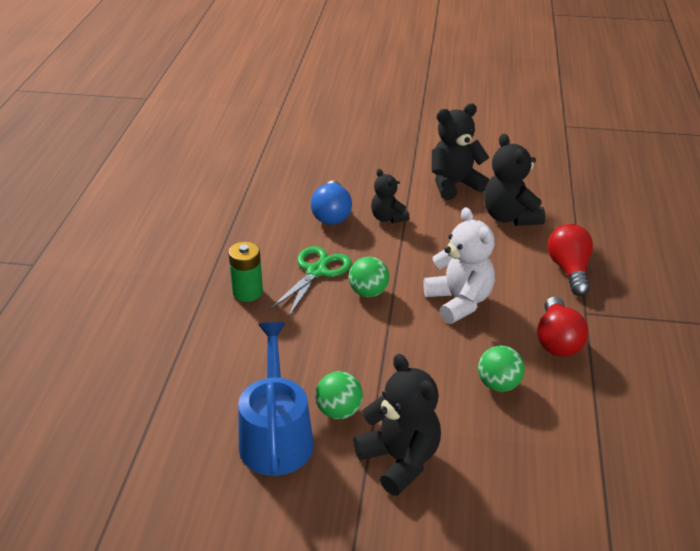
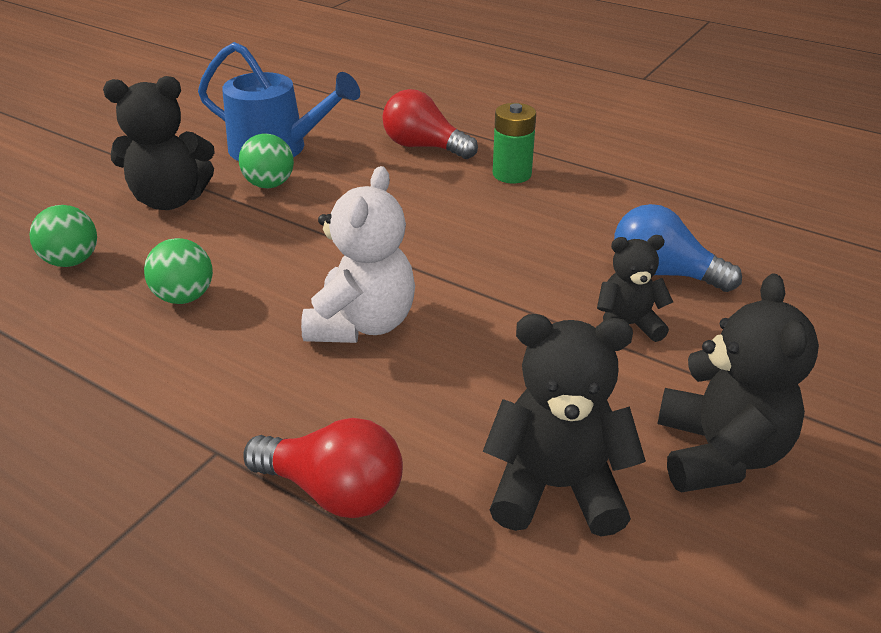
camera: 115 degrees right, 0 degrees up
(316, 271) = (521, 226): green scissors -> none
(368, 292) = (446, 254): green ball -> green ball (72, 261)
(459, 302) = (362, 324): white teddy bear -> white teddy bear turned 75 degrees counterclockwise
(557, 340) = (196, 386): red light bulb -> red light bulb (424, 147)

